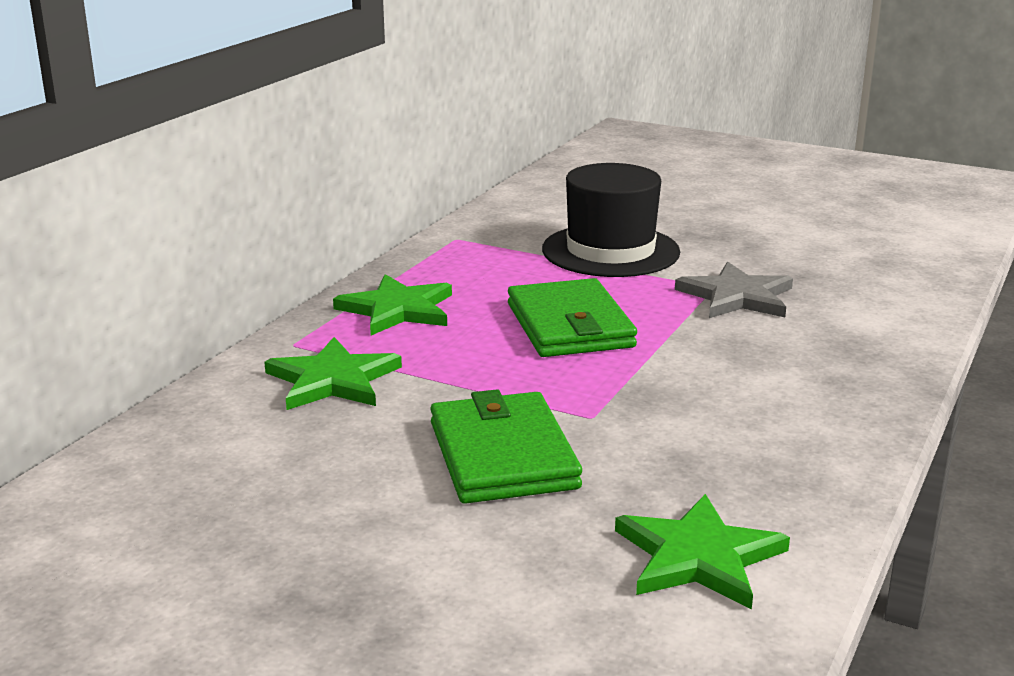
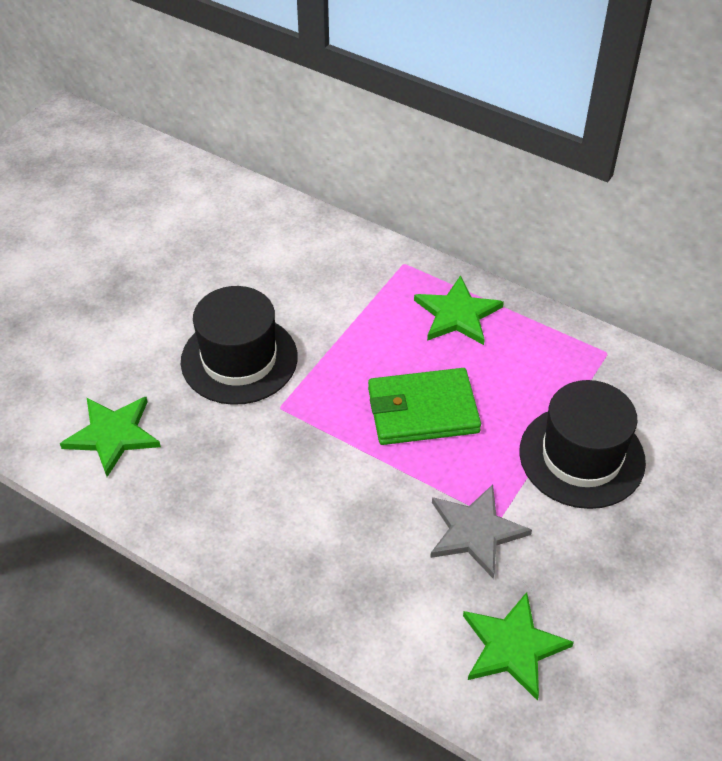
camera: 95 degrees right, 25 degrees up
(333, 380) = (348, 283): green star -> green star (513, 647)
(502, 455) = (239, 359): green wallet -> black hat

